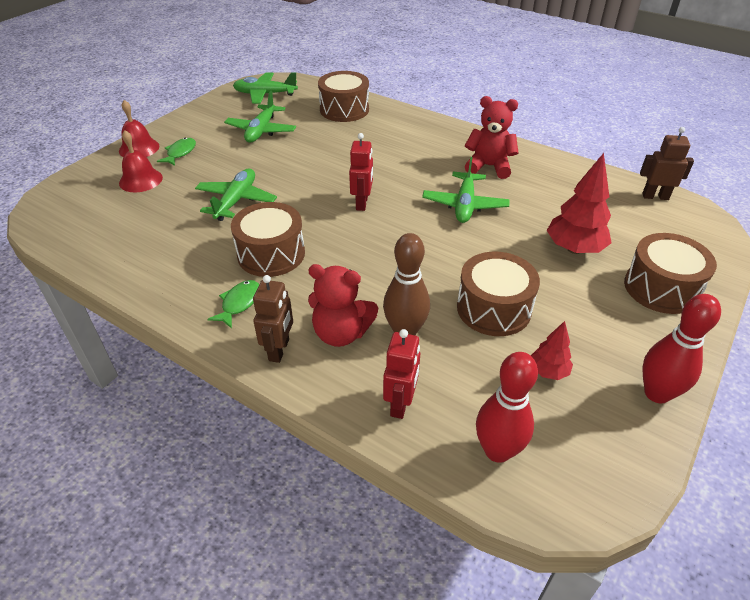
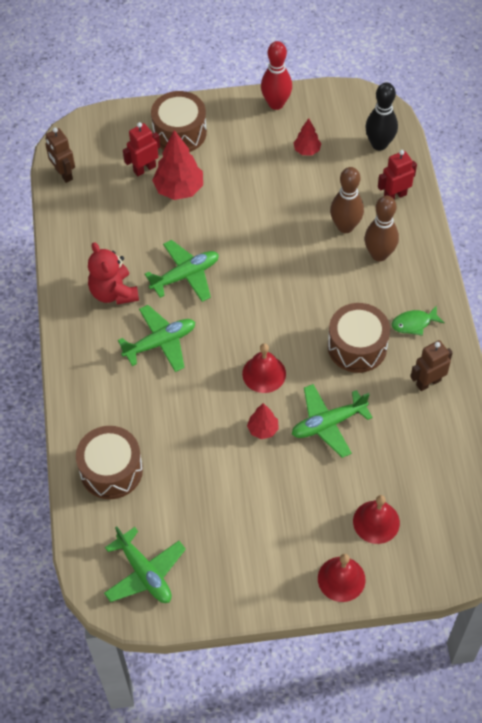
camera: 130 degrees left, 15 degrees up
(180, 153) = (313, 535): green fish -> none
(261, 131) = (215, 506): green plane -> green plane (160, 343)
(279, 172) = (263, 429): none -> red tree
(279, 350) = (422, 273): brown robot -> brown robot (428, 382)
(321, 195) = (264, 373): none -> red bell
(341, 333) = (379, 254): red teddy bear -> brown bowling pin
(362, 203) = (247, 339): red robot -> red robot (144, 169)
(493, 308) = (282, 198): brown drum -> none
(497, 451) = (379, 144): red bowling pin -> black bowling pin

